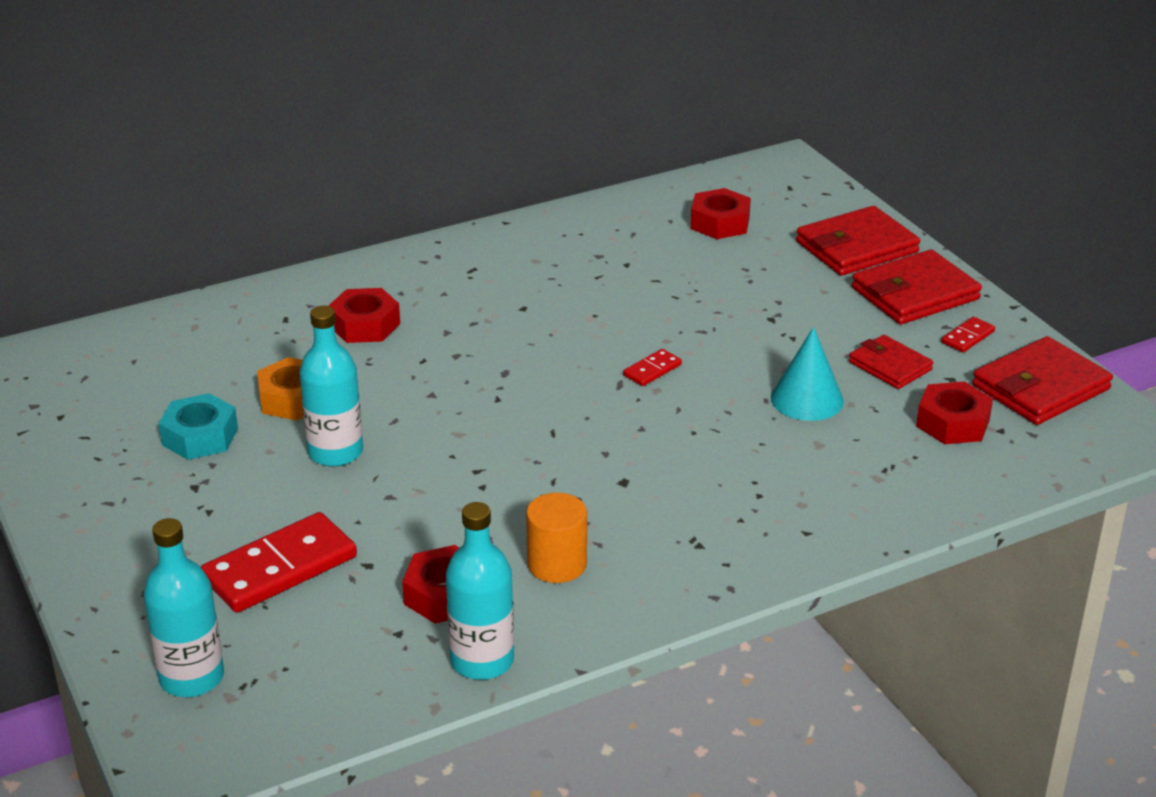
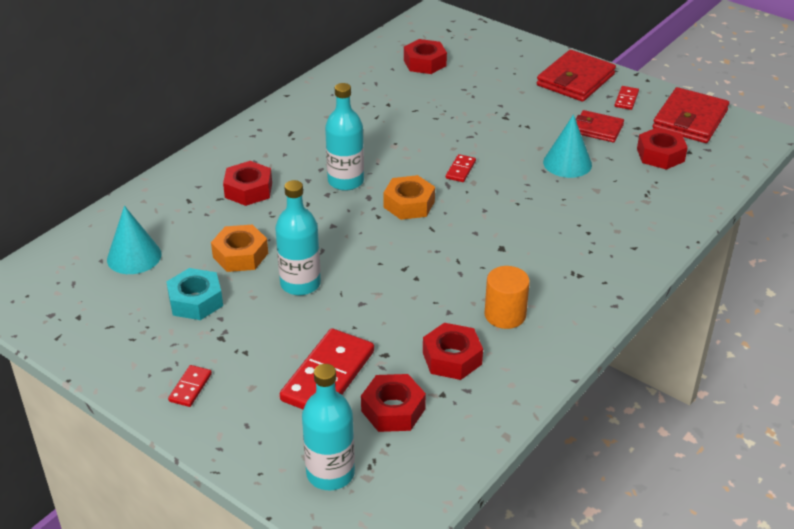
camera: 25 degrees left, 5 degrees up
(116, 531) = (190, 387): none -> red domino
(172, 366) = (134, 256): none -> turquoise cone
(323, 631) = (393, 410): none -> red nut
(482, 661) = (510, 394): turquoise bottle -> turquoise bottle (345, 181)
(548, 395) = (409, 204): none -> orange nut
(856, 247) = (519, 59): red wallet -> none

